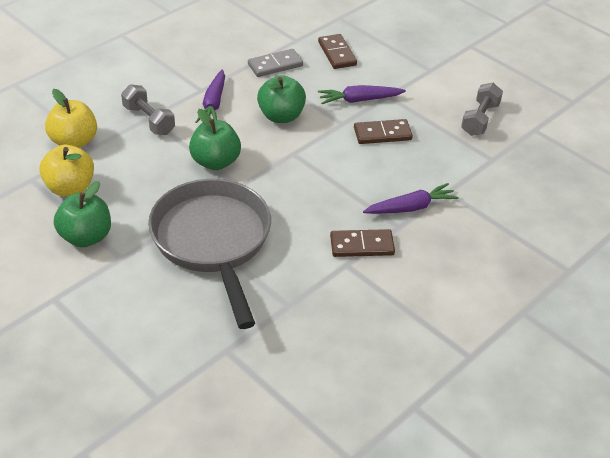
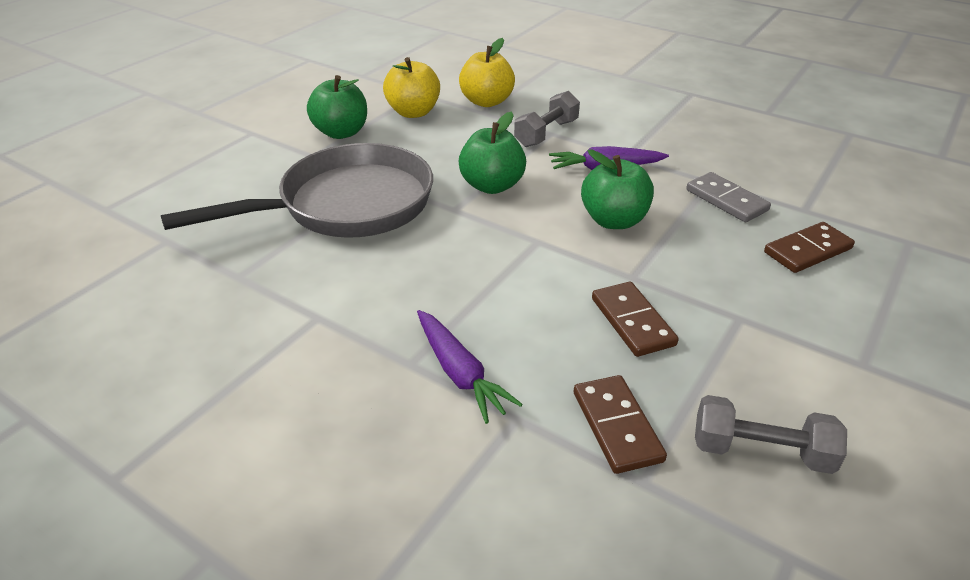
camera: 80 degrees right, 5 degrees down
(359, 100) = (704, 287): purple carrot -> none
(362, 246) = (359, 328): brown domino -> brown domino (616, 426)

